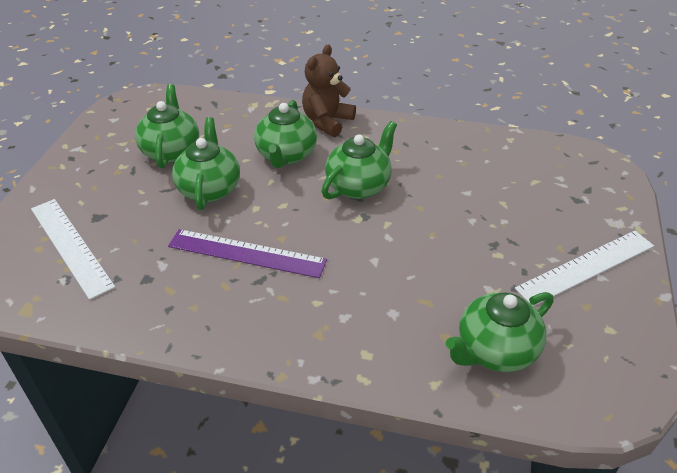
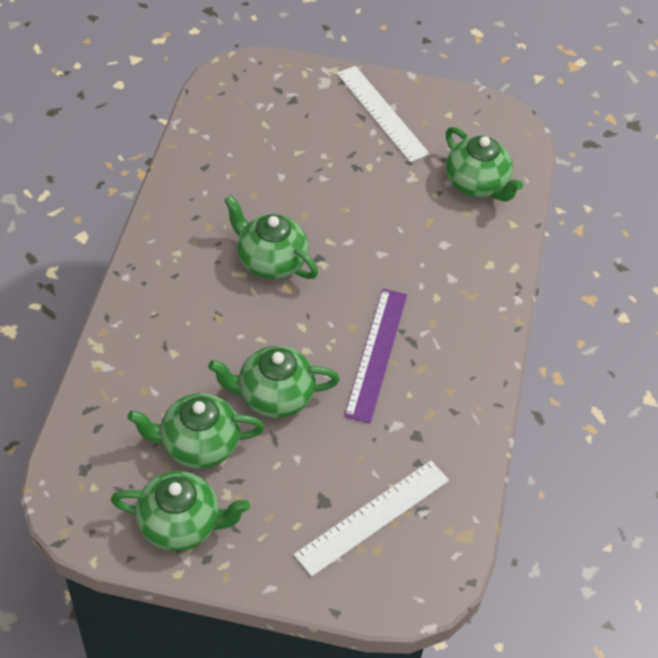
camera: 95 degrees left, 10 degrees up
(286, 155) = (213, 326): green teapot -> green teapot (181, 524)
(327, 122) = (146, 287): brown teddy bear -> none

